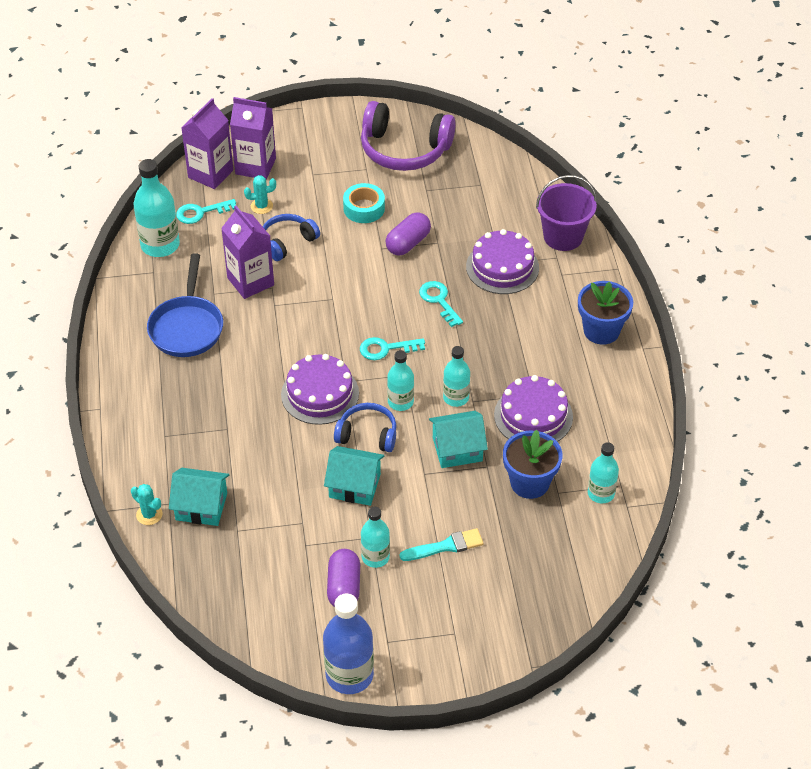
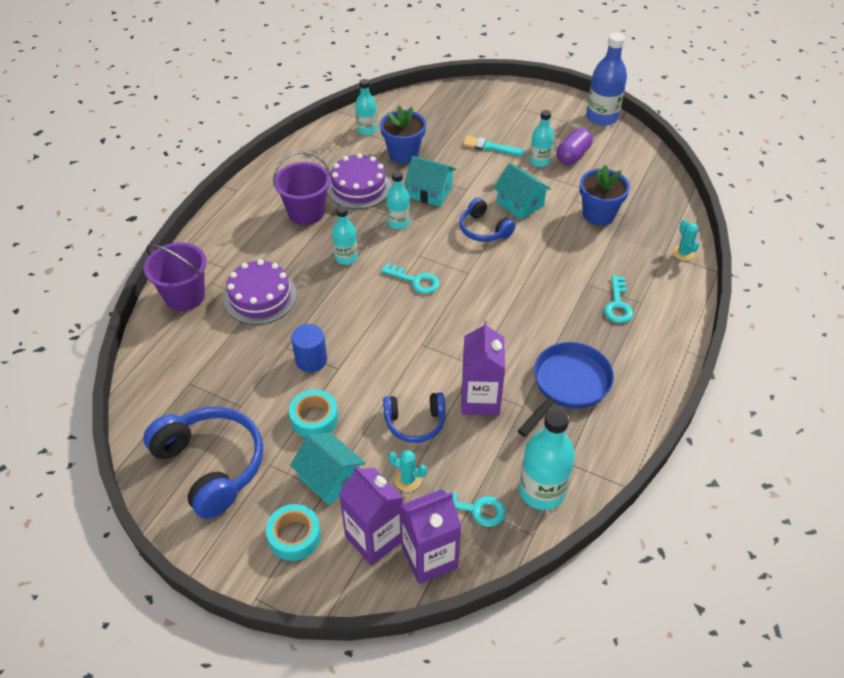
camera: 145 degrees left, 0 degrees up
(201, 506) = (640, 241): turquoise house -> turquoise house (330, 478)
(308, 143) = (294, 536): none -> turquoise tape
(320, 394) = (495, 273): purple cake -> none
(400, 402) = (440, 239): turquoise bottle -> turquoise bottle (346, 257)
(404, 149) = (211, 466): purple headphones -> blue headphones
(408, 243) = (311, 360): purple capsule -> blue cylinder
(439, 300) = (338, 296): turquoise key -> turquoise key (618, 305)
(552, 361) = (306, 212): none -> purple bucket
(601, 331) = (248, 214): blue flower pot -> blue flower pot (598, 214)

